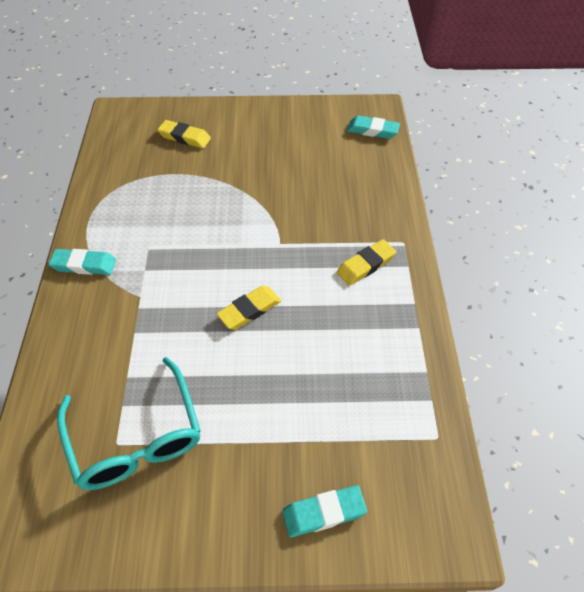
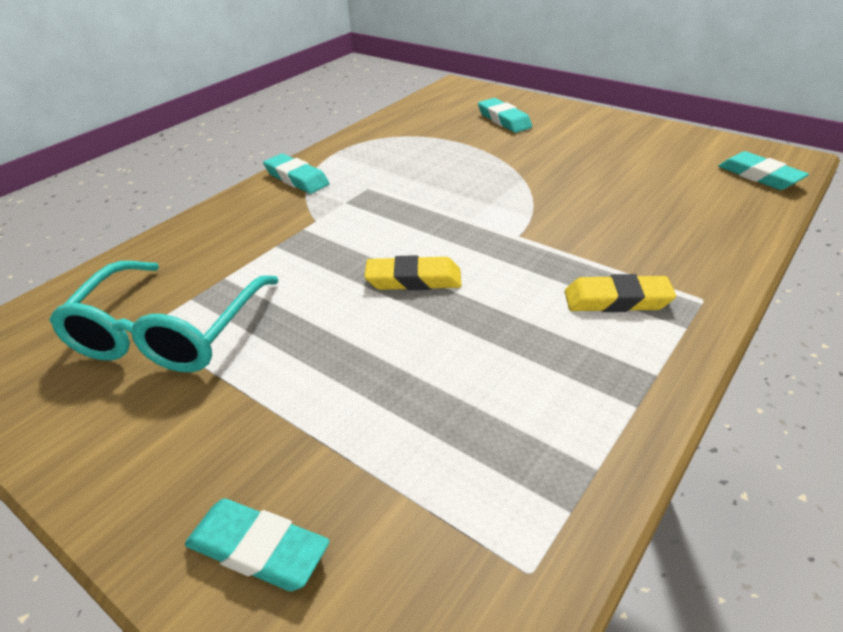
camera: 40 degrees right, 15 degrees down
(184, 137) = (504, 120): yellow eraser -> turquoise eraser

